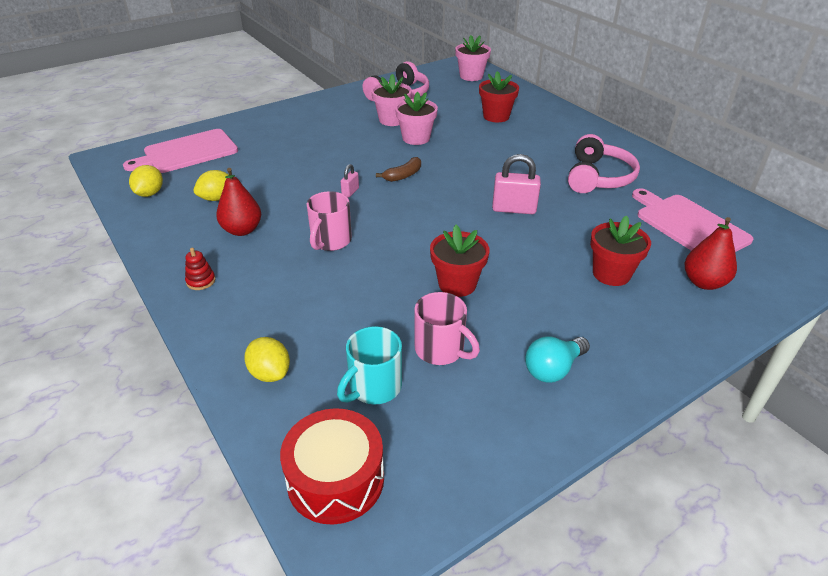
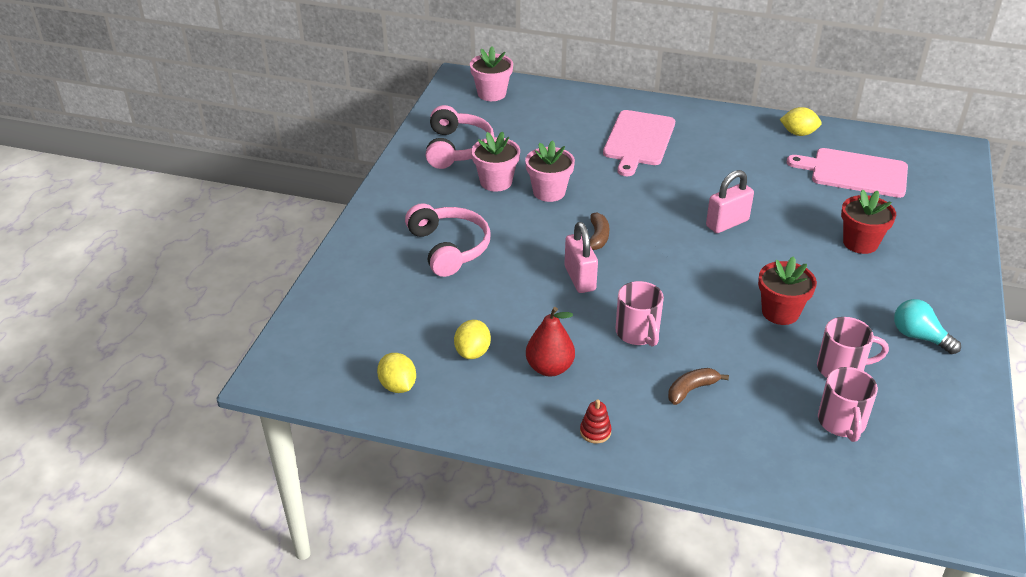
camera: 40 degrees left, 0 degrees up
(187, 152) = (352, 323): pink cutting board -> pink cutting board (638, 140)
(270, 373) = (765, 461): yellow lemon -> yellow lemon (798, 133)
(304, 294) = (691, 390): none -> brown banana
(335, 479) = (908, 494): red drum -> none
(350, 192) = (580, 278): pink padlock -> pink padlock, size x1.91
(373, 387) = (842, 423): turquoise mug -> pink mug
(496, 116) = (582, 133): red flower pot -> none
(553, 369) = (919, 337): turquoise light bulb -> turquoise light bulb turned 120 degrees clockwise
(598, 177) = (744, 159): pink headphones -> pink headphones (449, 248)
(703, 282) = (918, 217): red pear -> none

